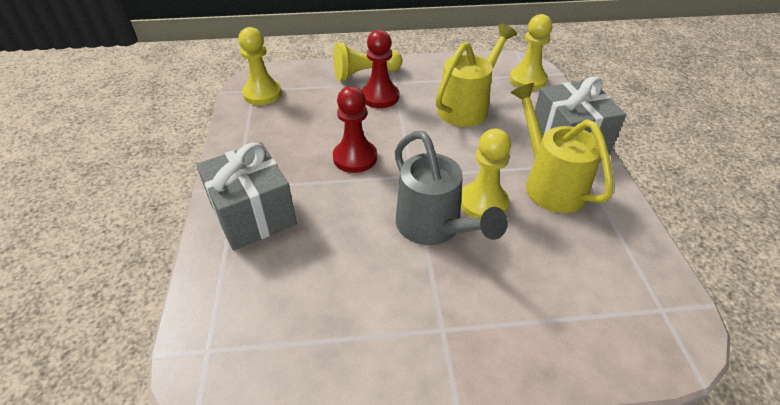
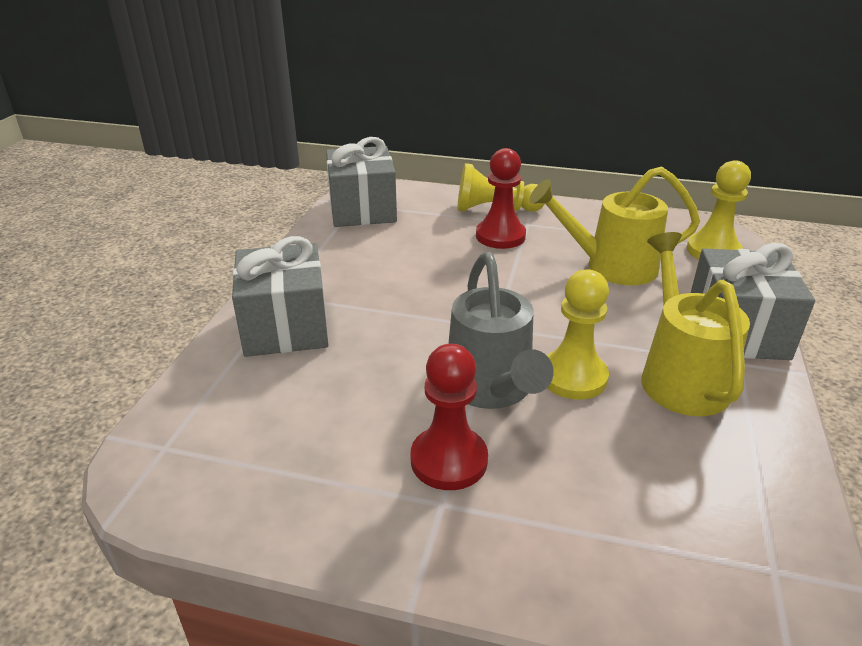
camera: 20 degrees right, 10 degrees down
(262, 94) = (362, 210): yellow pawn -> grey gift
(355, 158) = (434, 294): red pawn -> red pawn (449, 460)
(467, 107) = (610, 267): yellow watering can -> yellow watering can turned 150 degrees counterclockwise

